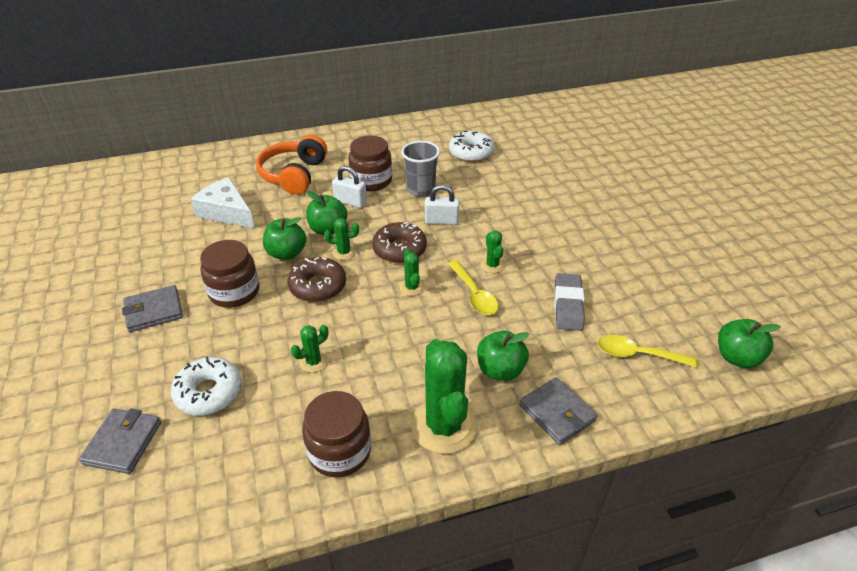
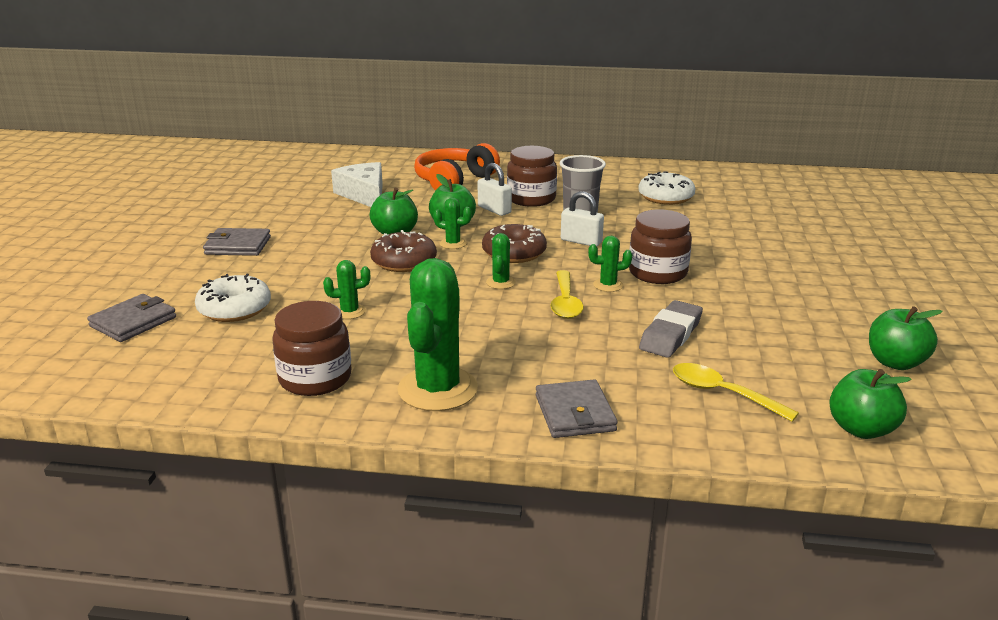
camera: 25 degrees right, 15 degrees down
(234, 292) = (321, 249): brown jar -> brown jar (657, 273)
(492, 265) = (608, 285): green cactus -> green cactus turned 75 degrees clockwise
(500, 370) = (540, 364): green apple -> green apple (895, 362)

